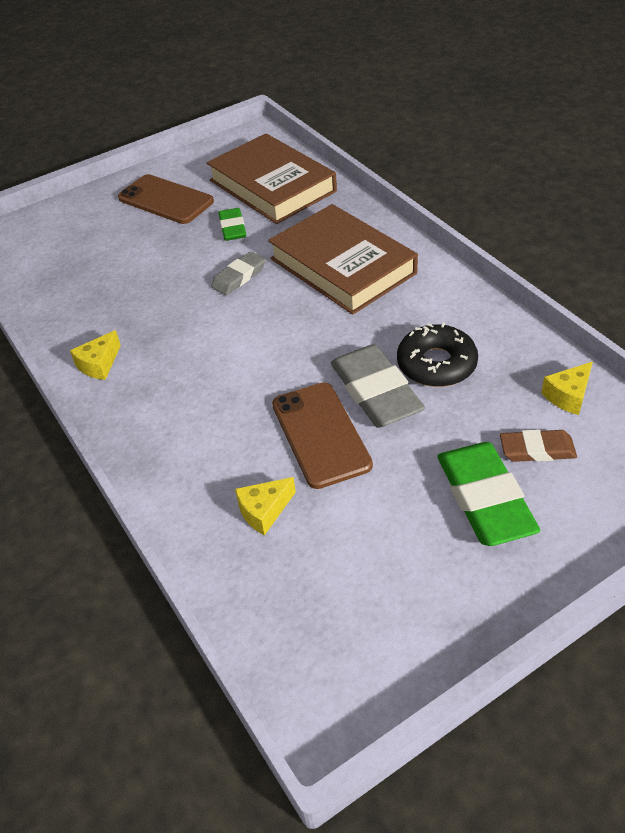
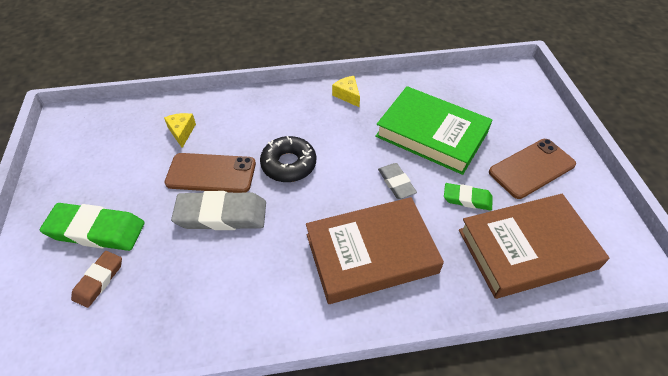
camera: 110 degrees right, 5 degrees up
(145, 273) = (431, 134): none -> green book
(436, 364) = (217, 263): black donut -> black donut (288, 164)
(568, 396) = (119, 333): yellow cheese -> none

